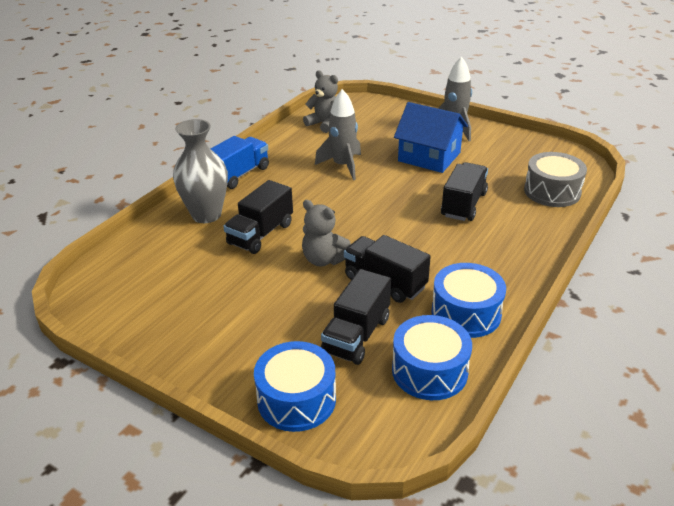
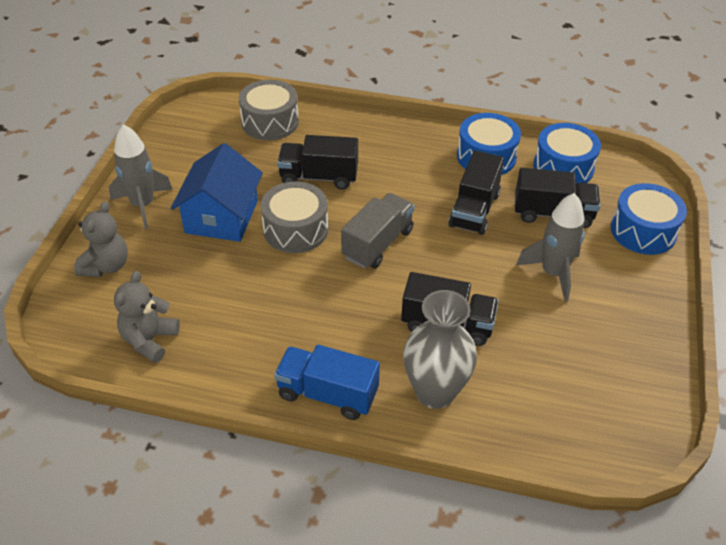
camera: 110 degrees left, 10 degrees up
(324, 259) = (464, 259): grey teddy bear -> grey teddy bear (106, 266)
(343, 166) = (268, 290): grey rocket -> grey rocket (553, 273)
(366, 219) = (378, 244): none -> grey truck
(401, 185) = (295, 229): none -> grey drum

